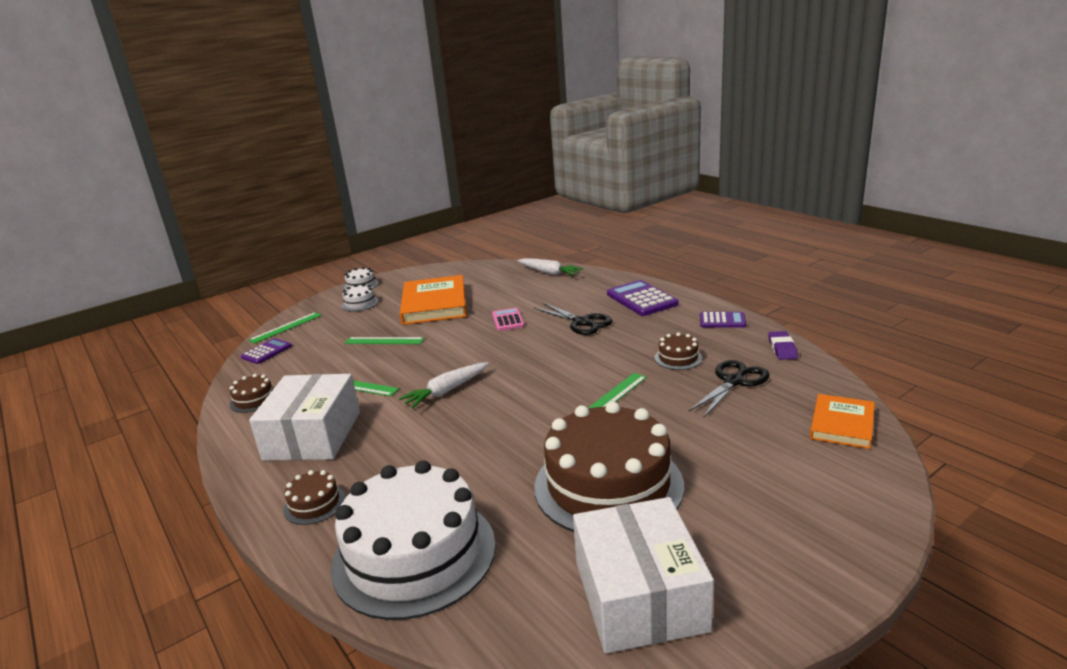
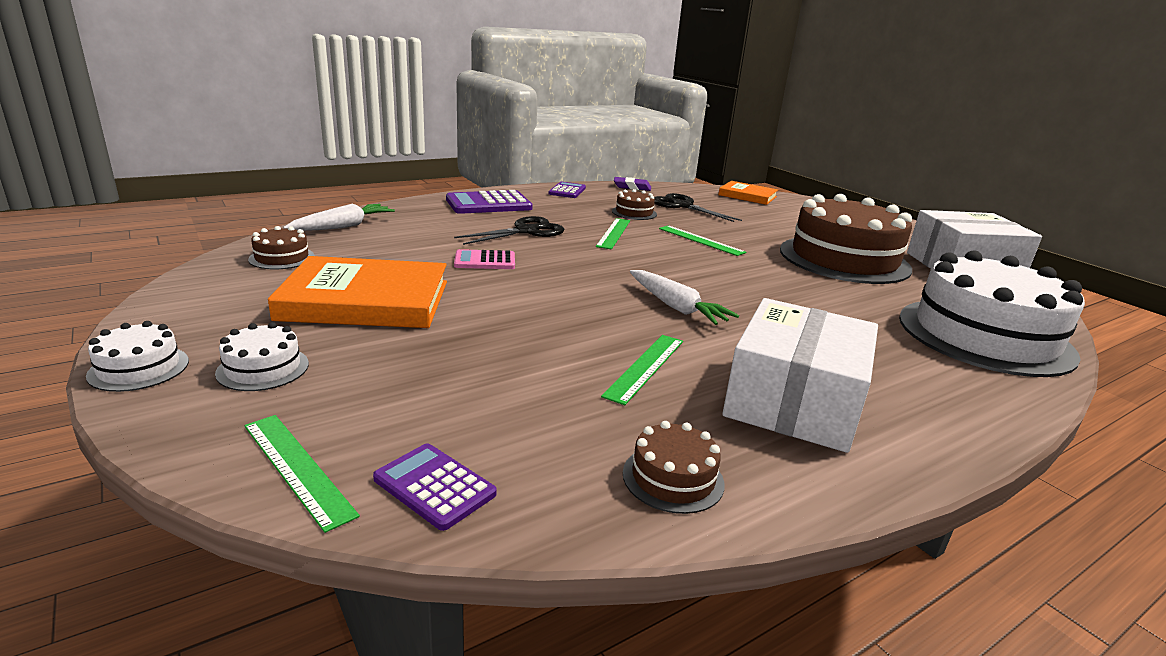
camera: 90 degrees left, 0 degrees up
(313, 435) = (793, 401): white box -> white box turned 75 degrees counterclockwise
(314, 504) = (947, 392): brown cake -> brown cake (282, 258)
(384, 341) = (485, 344): green ruler -> green ruler (613, 233)

